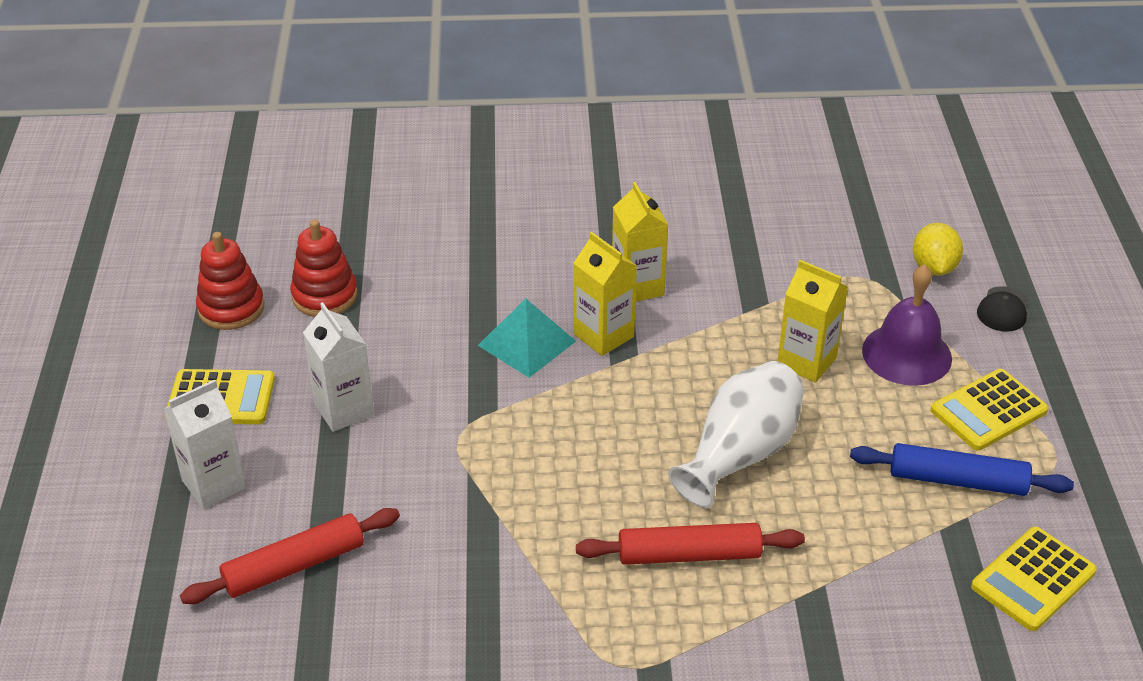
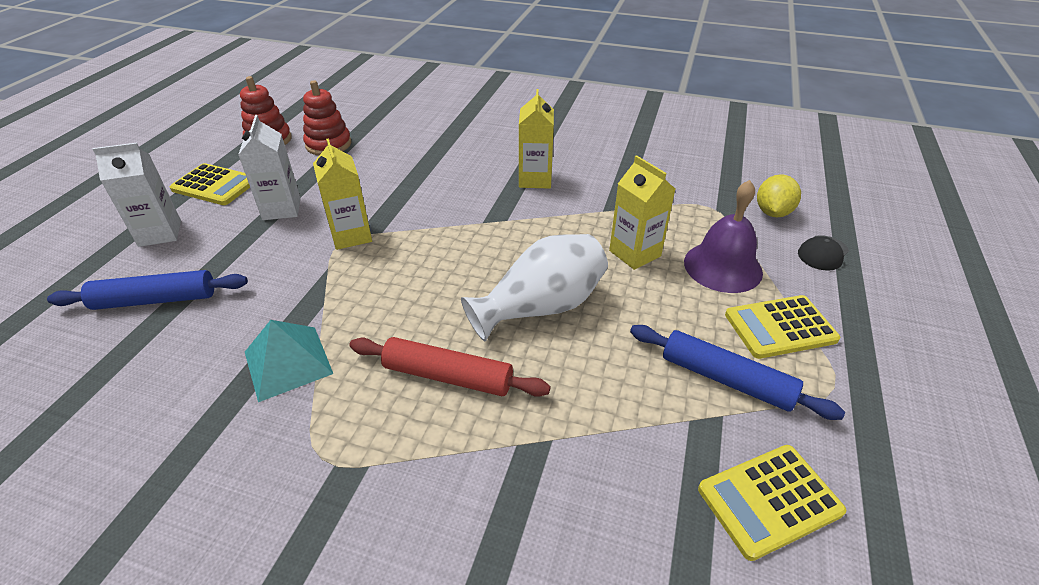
camera: 20 degrees right, 0 degrees up
(294, 566) = (155, 300): red rolling pin -> blue rolling pin
(527, 343) = (433, 196): turquoise pyramid -> turquoise pyramid (288, 362)
(603, 335) = (490, 203): yellow carton -> yellow carton (351, 235)

